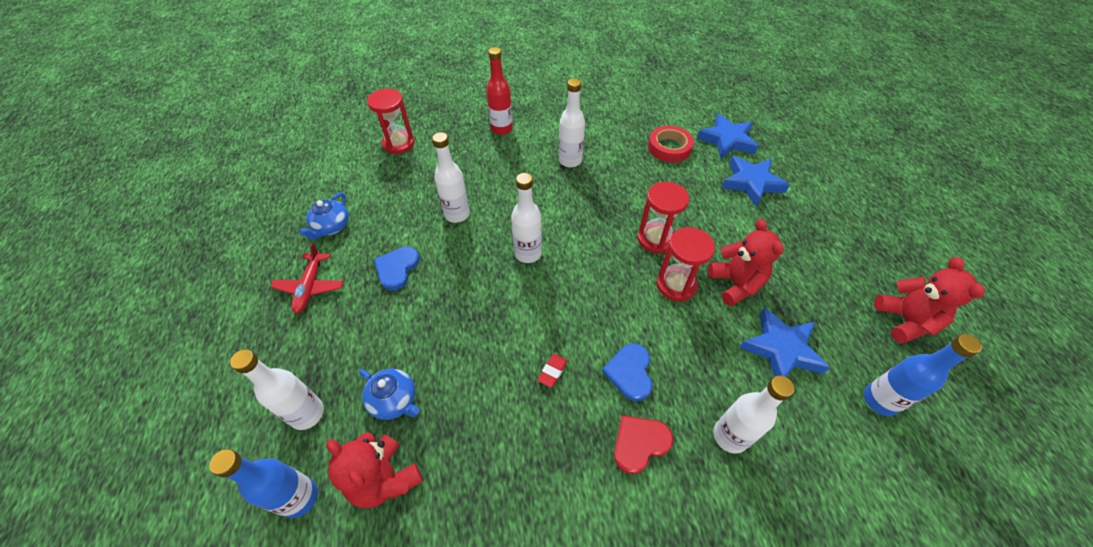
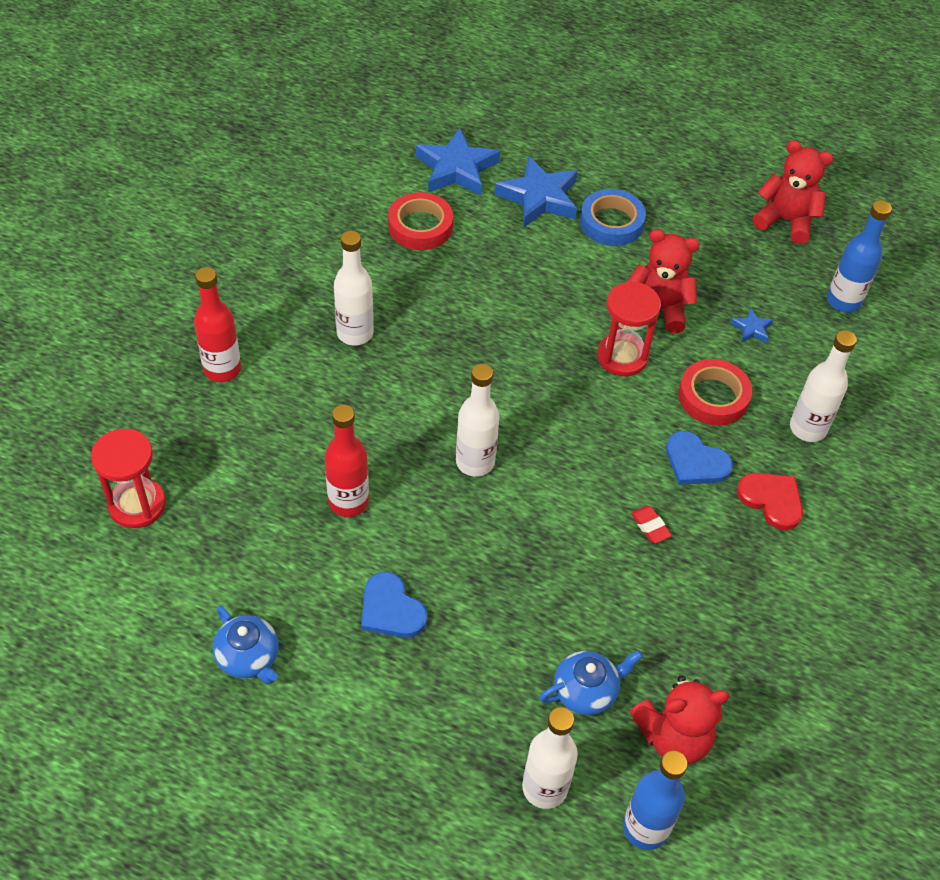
camera: 60 degrees left, 0 degrees up
(310, 287) = (346, 722): red plane -> none
(457, 214) = (348, 502): white bottle -> red bottle
(639, 443) = (772, 500): red heart -> red heart turned 135 degrees clockwise
(655, 239) = (549, 333): red hourglass -> none
(696, 355) = (713, 397): none -> red tape
(776, 225) = (611, 222): none -> blue tape
(781, 349) = (751, 329): blue star -> blue star, size x0.46

